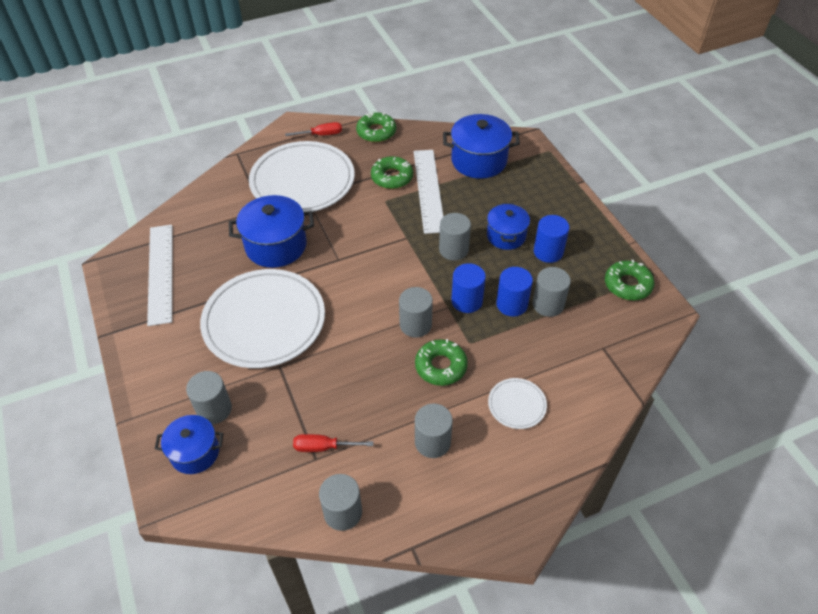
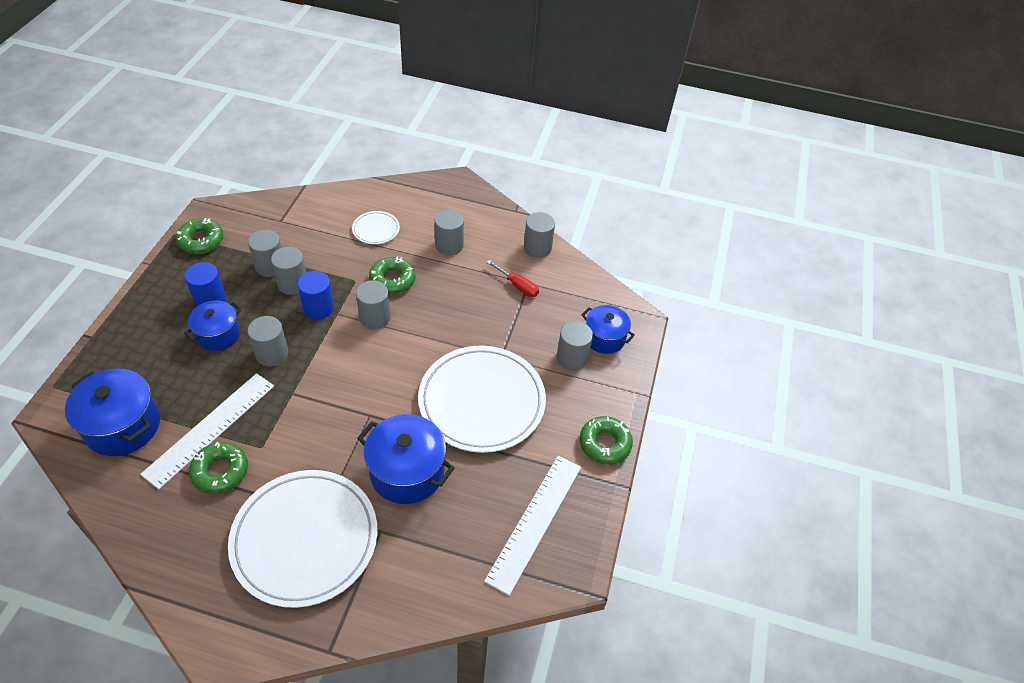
camera: 145 degrees left, 0 degrees up
(321, 135) = (211, 602): red screwdriver -> none
(376, 132) = (154, 553): green donut -> green donut (605, 444)
(512, 304) = (293, 284): blue cylinder -> grey cylinder

